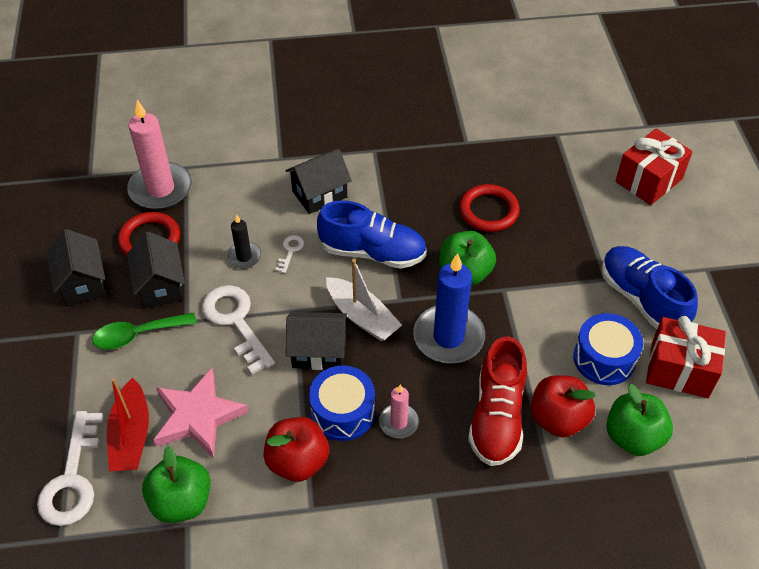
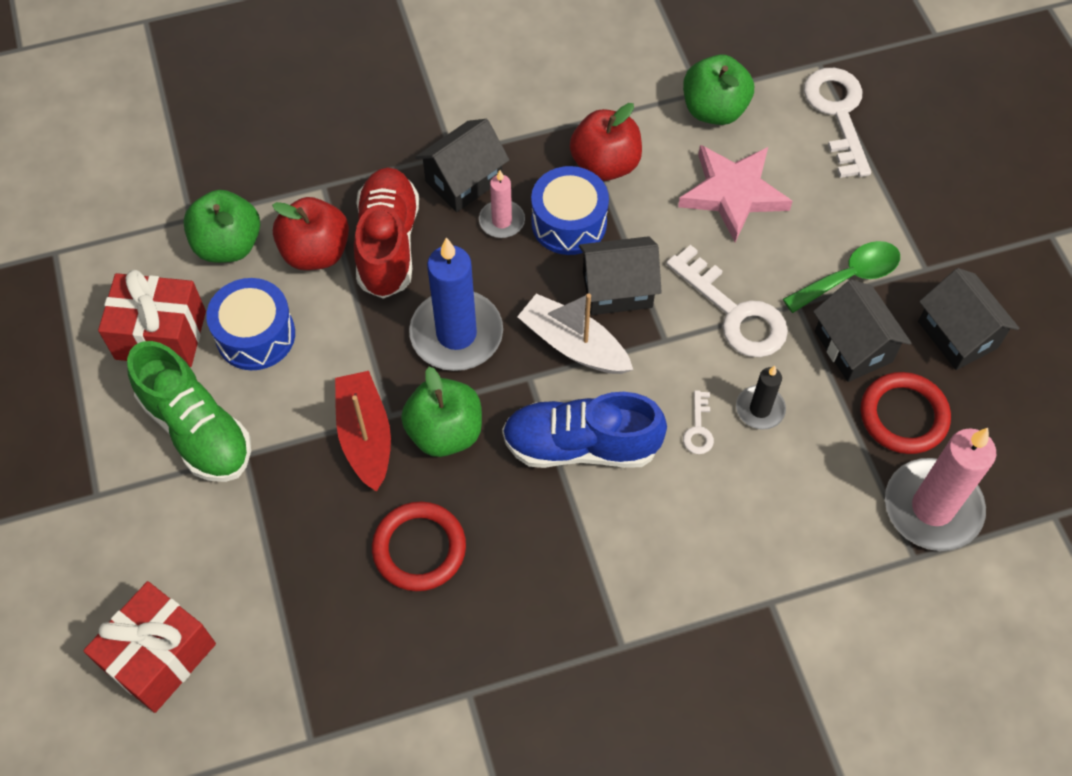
camera: 170 degrees right, 10 degrees up
(131, 435) = (798, 163): red boat -> red boat (365, 436)
(319, 194) = (686, 537): black house -> black house (464, 181)
(642, 299) = (197, 429): blue shoe -> green shoe

